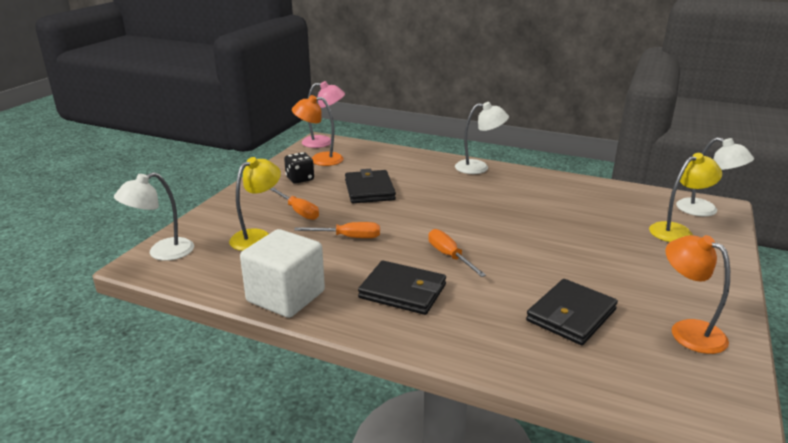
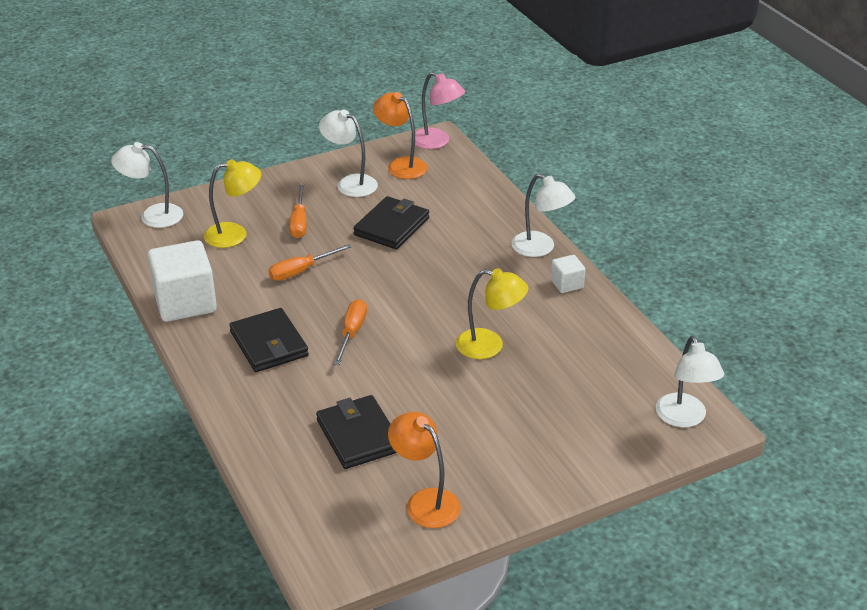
camera: 40 degrees right, 10 degrees up
(300, 179) = (350, 183): black dice -> white lamp
(348, 237) = (301, 271): orange screwdriver -> orange screwdriver turned 105 degrees clockwise
(525, 177) = (567, 284): none -> white cube
(571, 315) = (358, 436): black wallet -> black wallet turned 75 degrees clockwise
(677, 231) = (604, 421): yellow lamp -> yellow lamp (489, 346)
(688, 331) = (425, 501): orange lamp -> orange lamp turned 45 degrees counterclockwise

